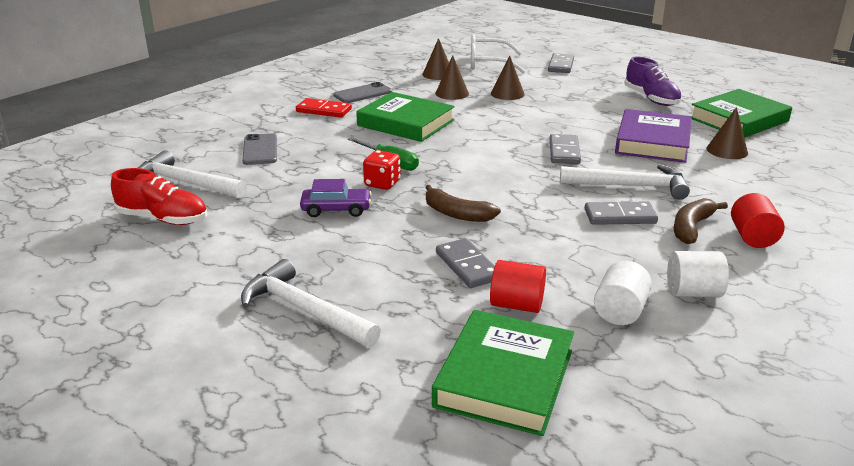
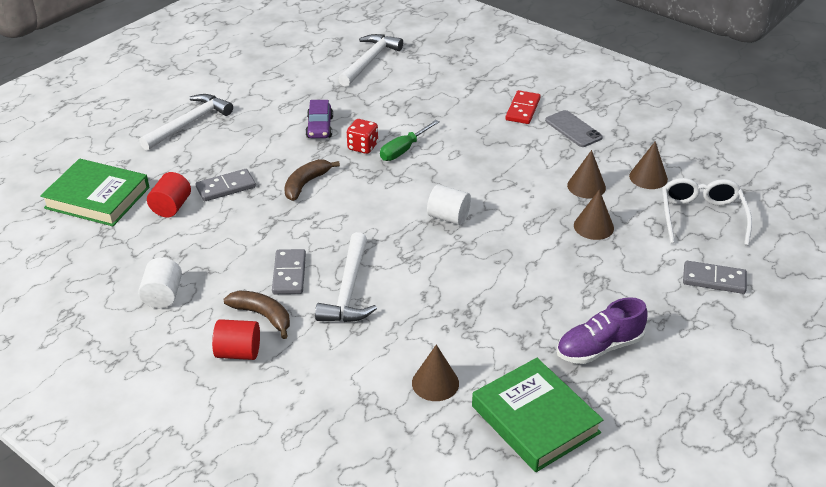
camera: 90 degrees right, 10 degrees up
(163, 219) = (314, 60): red shoe -> none
(260, 150) = (430, 85): grey phone -> none
(406, 123) = (496, 157): green book -> none
(564, 152) = (429, 254): grey domino -> none
(620, 311) = (150, 254): white cylinder -> white cylinder (448, 217)
(652, 142) = (457, 324): purple book -> none

